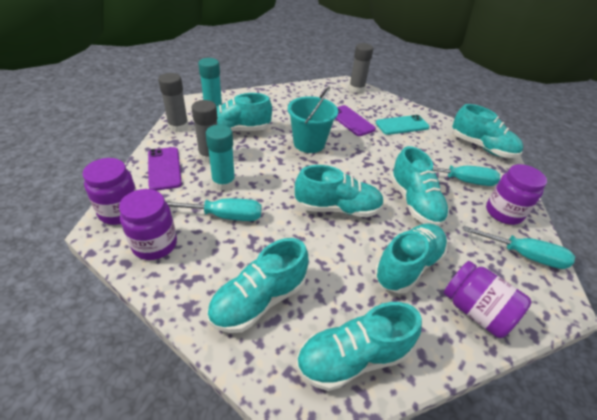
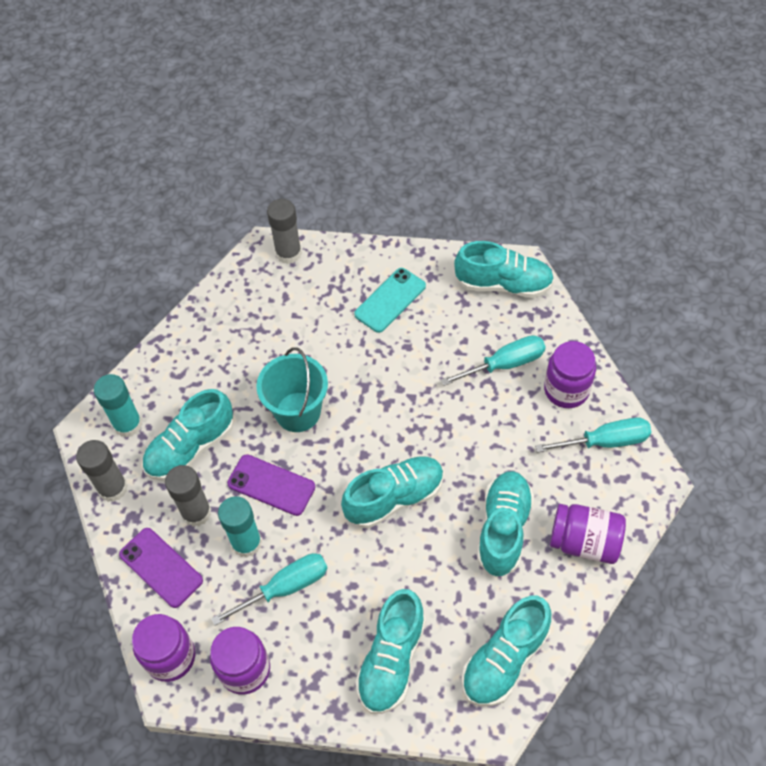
camera: 25 degrees left, 15 degrees up
(351, 121) = (322, 333): purple phone -> purple phone (271, 485)
(414, 203) = (469, 435): turquoise shoe -> none

